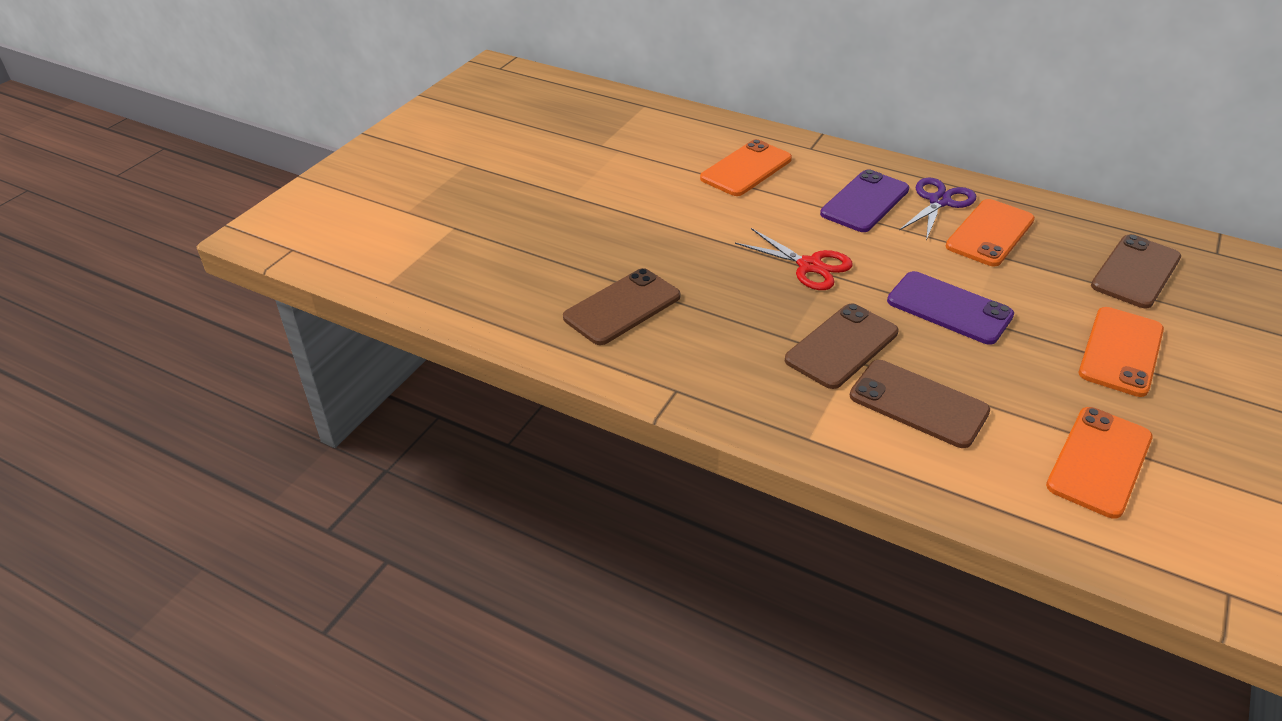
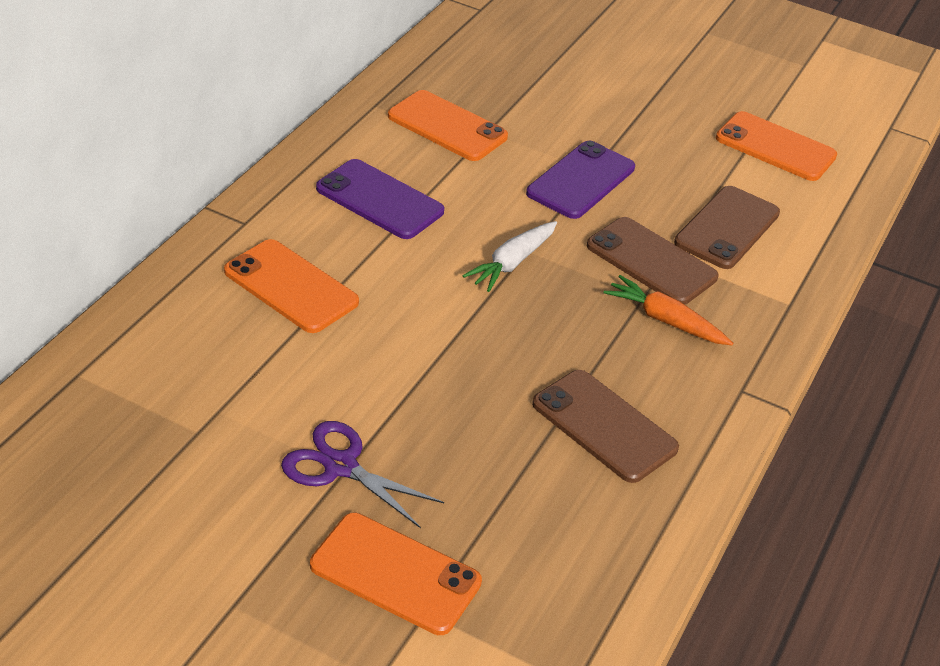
camera: 95 degrees left, 0 degrees up
(759, 349) = (665, 320): none -> orange carrot
(809, 266) = (512, 263): red scissors -> white carrot
(939, 201) = (383, 147): purple scissors -> purple scissors (340, 466)
(1121, 351) = (633, 99): orange phone -> orange phone (395, 574)
(1136, 272) = (513, 59): brown phone -> none

